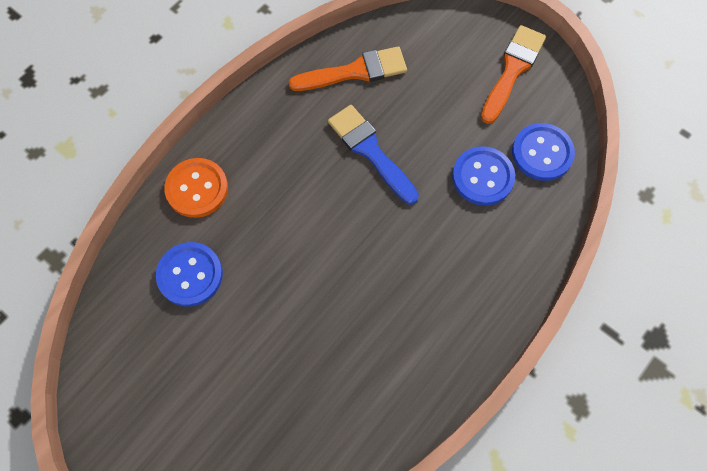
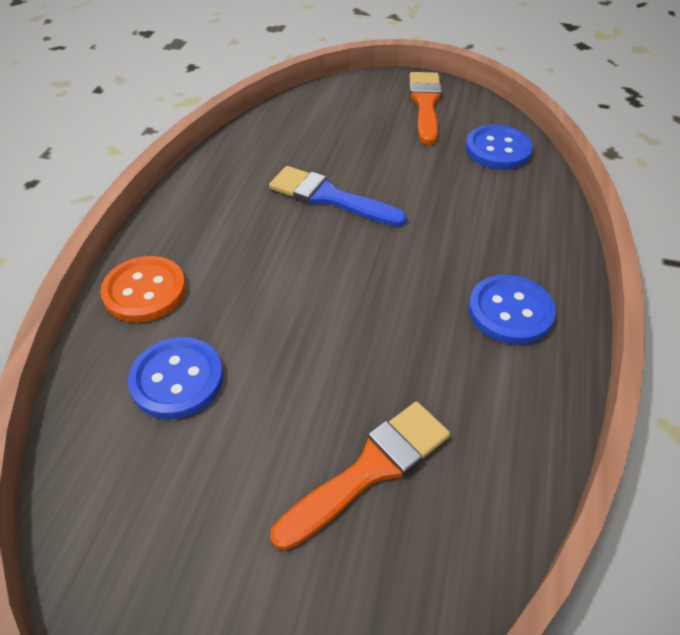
camera: 25 degrees left, 20 degrees down
(354, 72) = (273, 145): orange brush -> orange brush (369, 470)
(482, 177) = (457, 182): blue button -> blue button (510, 311)

